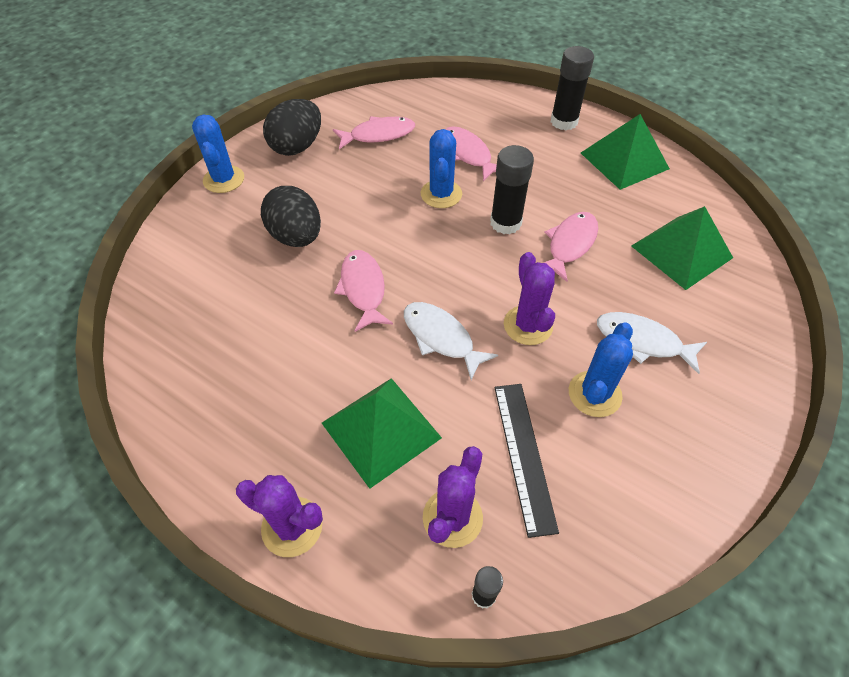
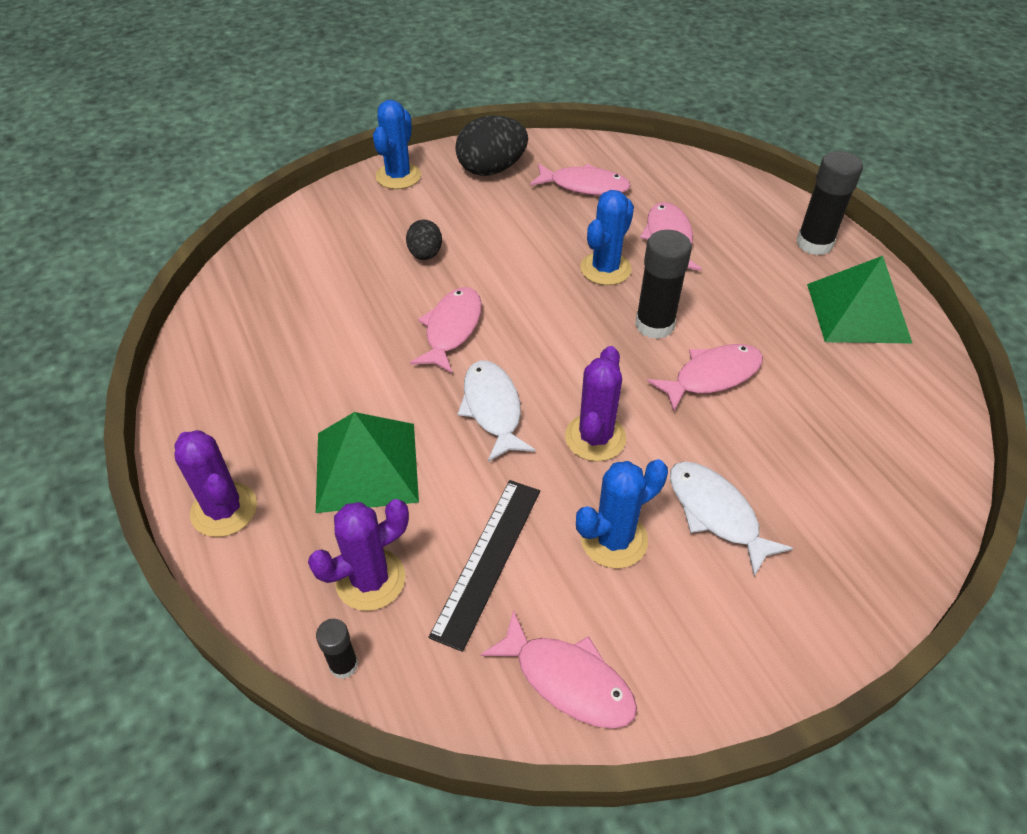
camera: 30 degrees right, 5 degrees down
(296, 237) = (425, 254): black egg -> black egg, size x0.58
(640, 511) = (568, 680): none -> pink fish
(681, 251) = (849, 440): green pyramid -> none

